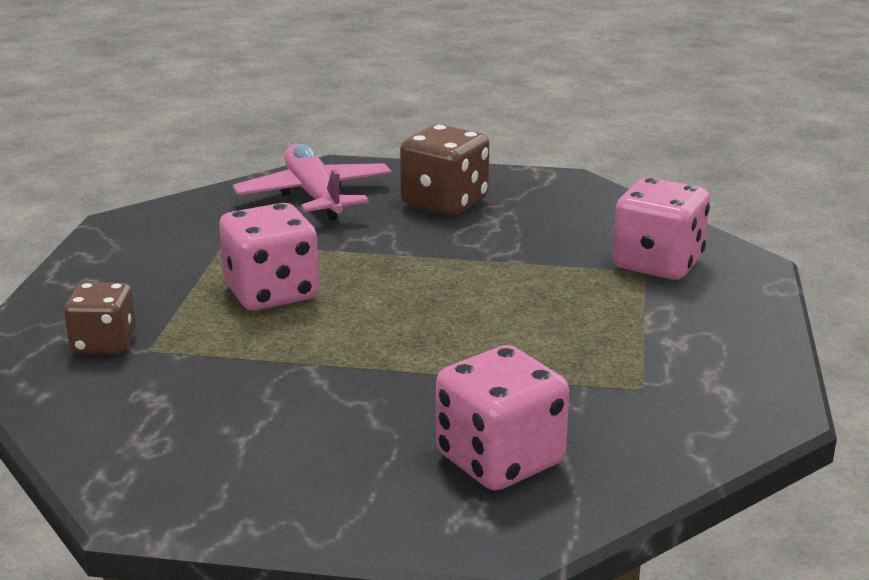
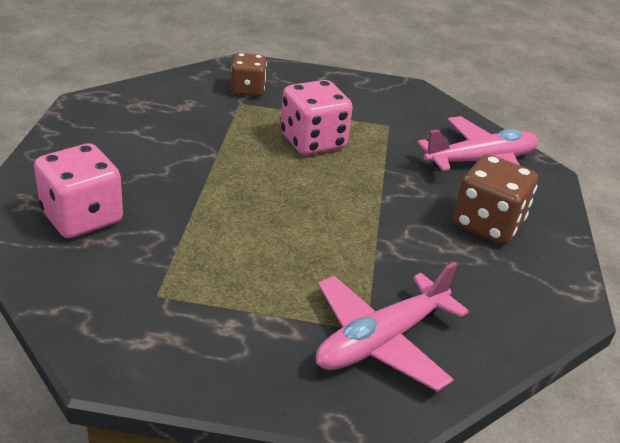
camera: 85 degrees right, 10 degrees up
(657, 264) = (381, 341): pink dice -> pink plane

